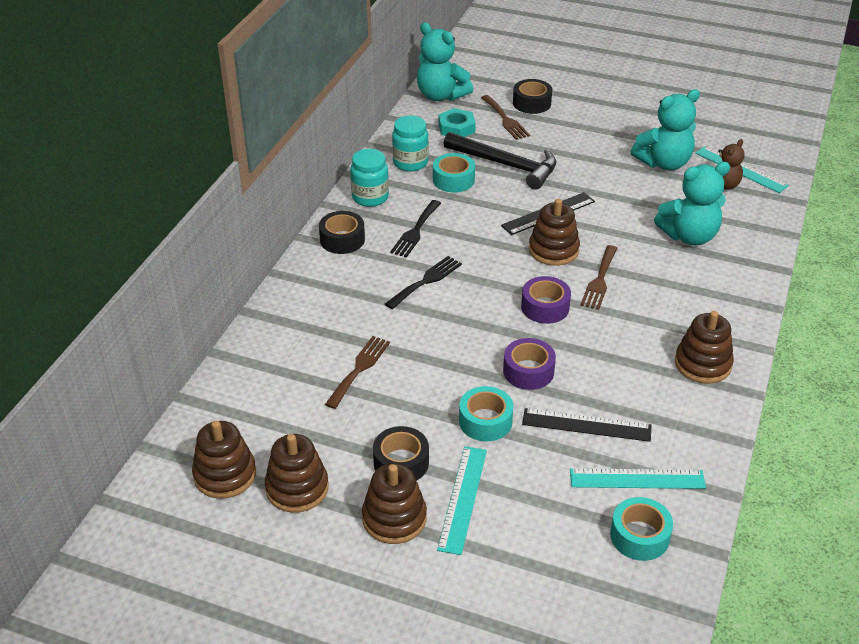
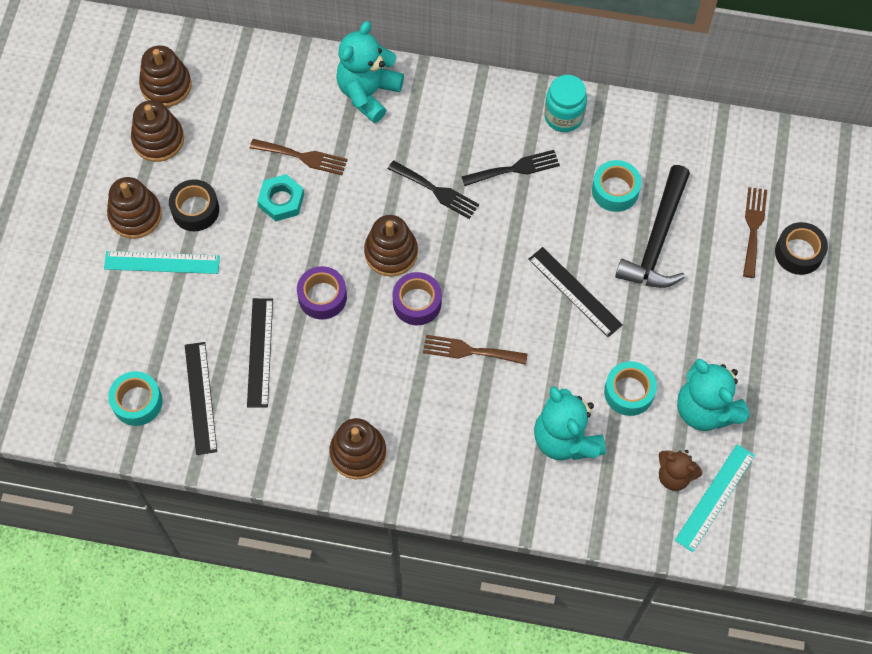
camera: 80 degrees right, 25 degrees up
(342, 239) = (486, 105): black tape -> none
(410, 163) = (637, 143): turquoise jar -> none
(415, 231) = (515, 168): black fork -> black fork turned 150 degrees clockwise
(441, 95) = (786, 152): turquoise teddy bear -> turquoise teddy bear (368, 93)
(456, 128) = (720, 179): turquoise nut -> turquoise nut (281, 200)
(485, 421) = (253, 268): turquoise tape -> turquoise tape (629, 392)
(505, 119) = (753, 228): brown fork -> brown fork turned 135 degrees clockwise
(553, 250) = (511, 303): brown stacking toy -> brown stacking toy (391, 252)
(637, 479) = (201, 397): turquoise ruler -> black ruler

